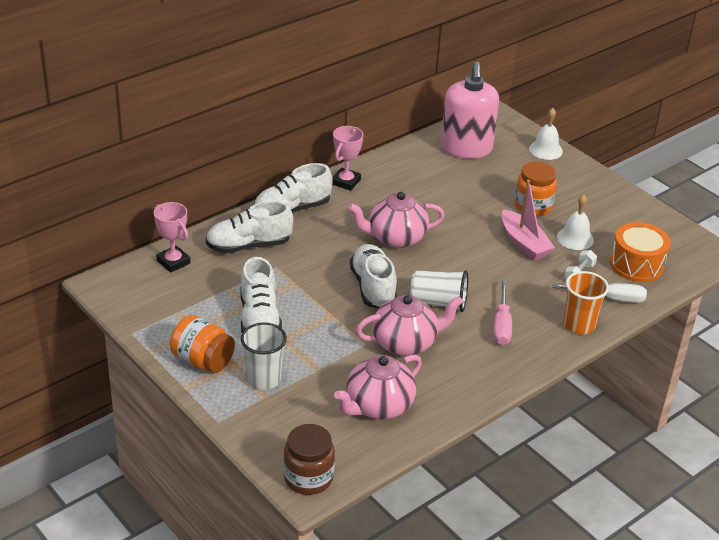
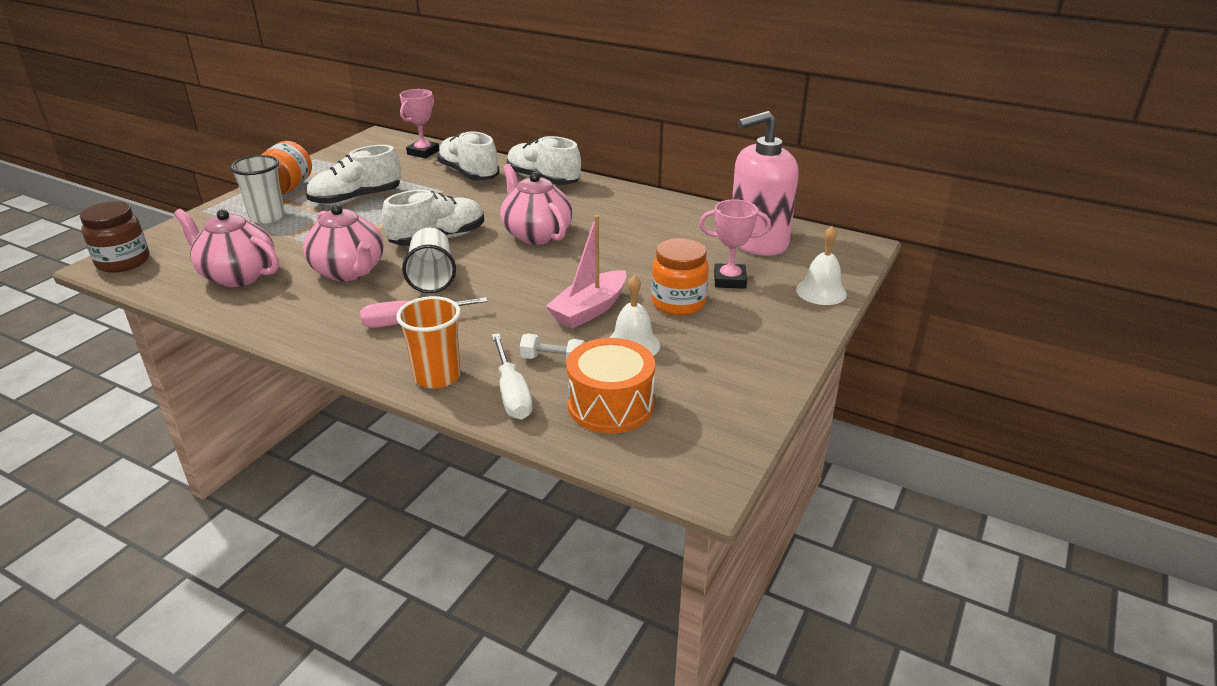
camera: 70 degrees right, 5 degrees down
(346, 182) = (616, 193): pink trophy -> pink trophy (729, 280)

